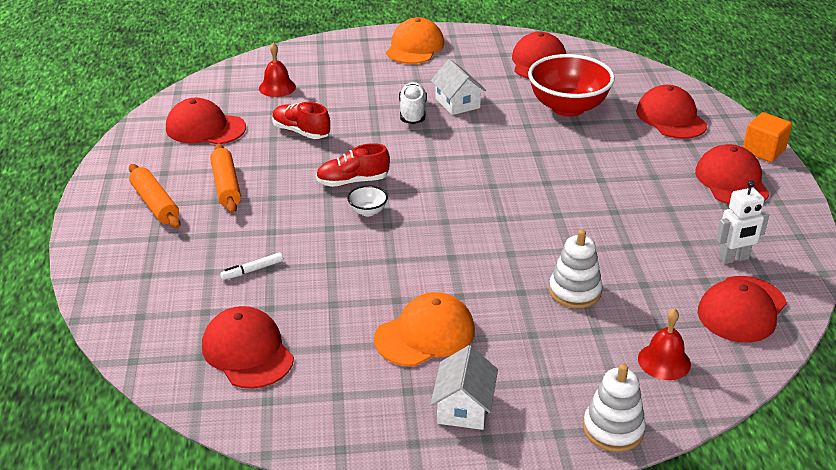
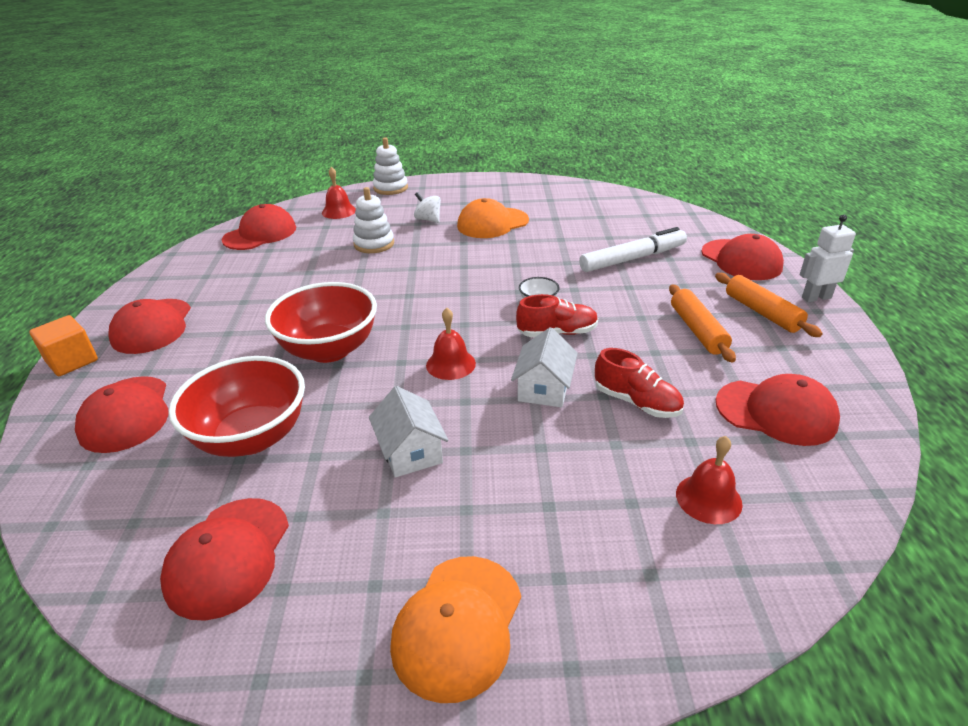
camera: 175 degrees left, 0 degrees up
(247, 352) = (615, 216): red cap -> red cap (741, 260)
(252, 270) = (632, 259): white marker -> white marker, size x2.20
(412, 113) = (481, 433): white shoe -> none
(443, 154) = (450, 364): none -> red bell
(464, 407) = (473, 195): white house -> white house (544, 388)
(519, 342) = (428, 219): none -> white spinning top
(550, 163) = (329, 350): none -> red bowl
(734, 259) = (230, 262): white robot -> white robot (816, 297)

